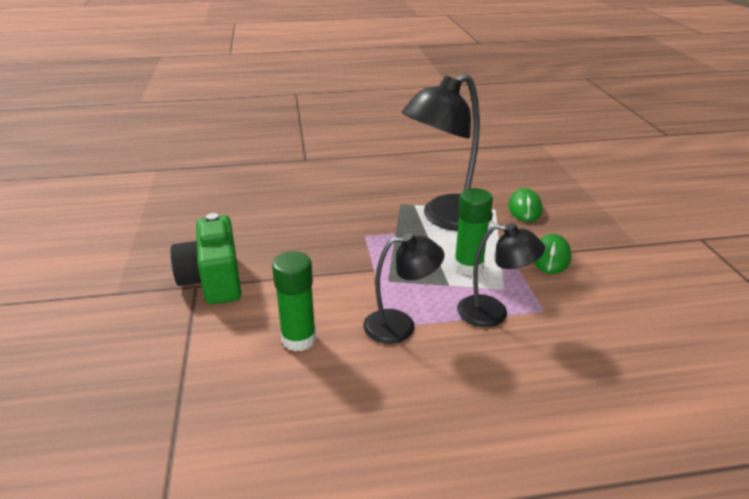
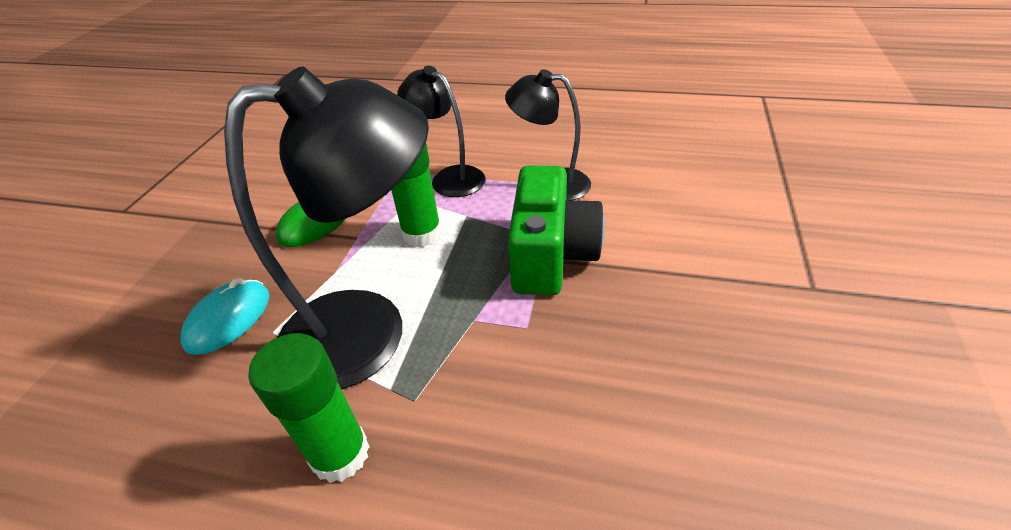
camera: 155 degrees left, 10 degrees up
(213, 280) = (787, 291): green camera -> green camera (551, 256)
(299, 339) = (662, 190): green glue stick -> green glue stick (340, 454)
(524, 208) = (229, 319): green mouse -> turquoise mouse

